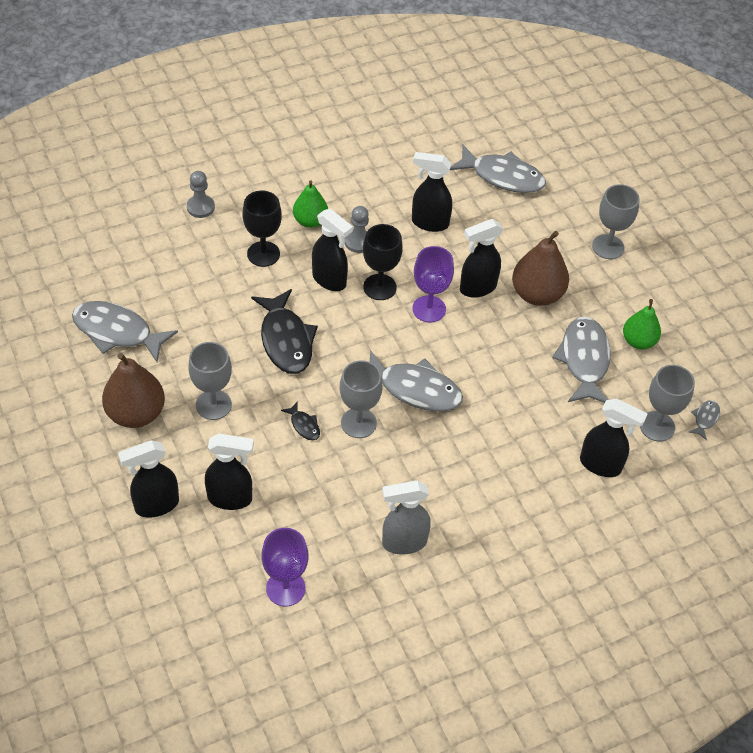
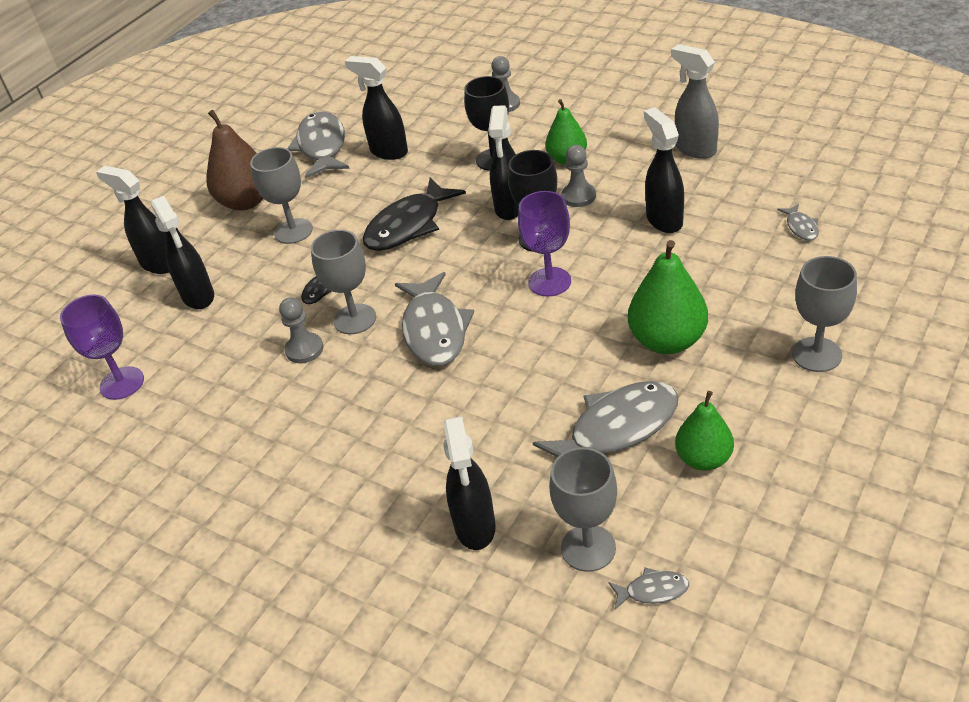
camera: 65 degrees right, 10 degrees down
(361, 465) = (304, 349): none -> grey pawn
(403, 542) = (233, 428): grey spray bottle -> grey spray bottle (695, 149)
(477, 288) = (619, 296): black spray bottle -> black spray bottle (388, 152)
(503, 176) = (801, 227): grey fish -> grey fish, size x0.45
(537, 294) = (667, 341): brown pear -> green pear

